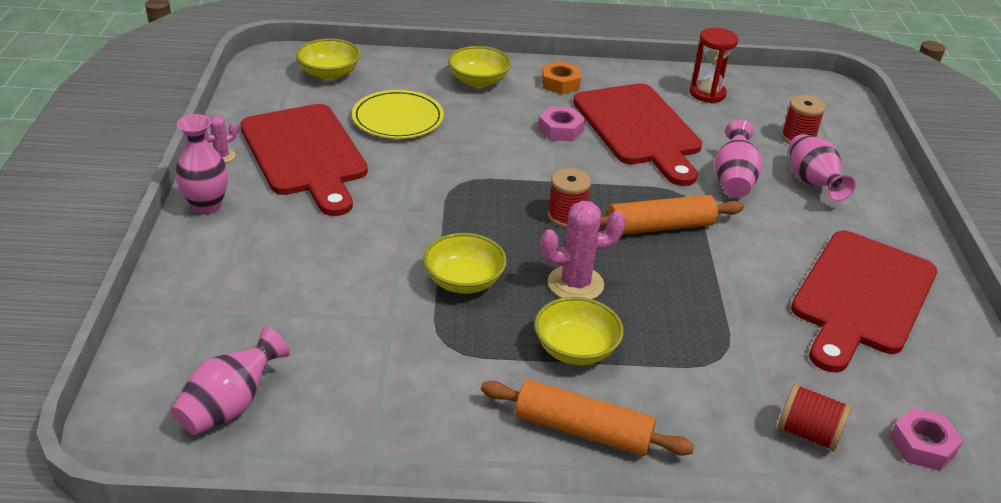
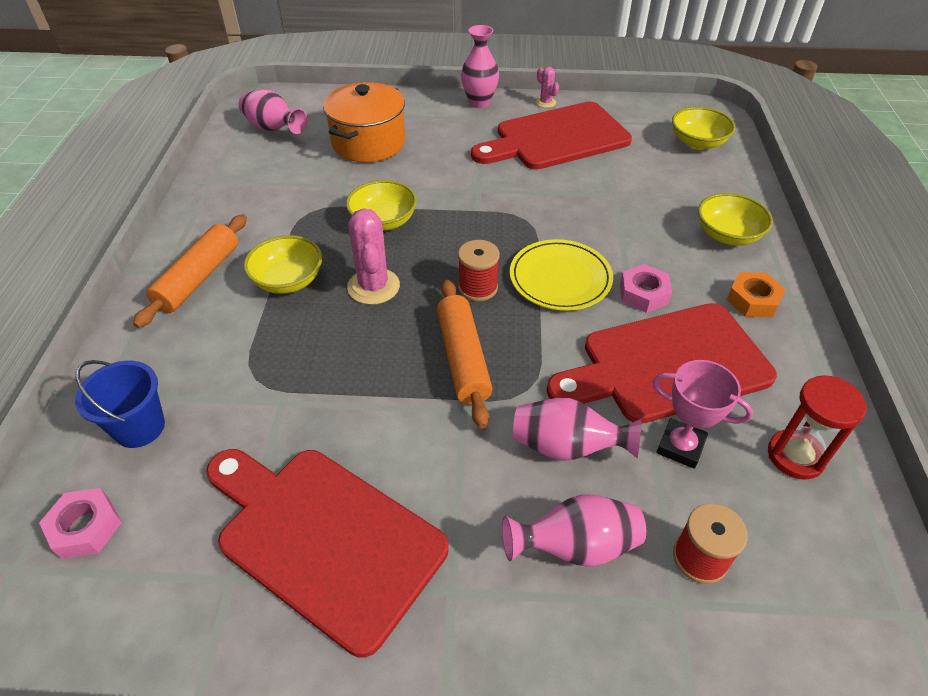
camera: 95 degrees right, 10 degrees up
(290, 301) = (368, 143): none -> orange pot
(398, 119) = (629, 183): yellow plate -> yellow plate (560, 278)
(715, 134) = (680, 446): none -> pink trophy
(808, 433) = (139, 427): red spool -> blue bucket

